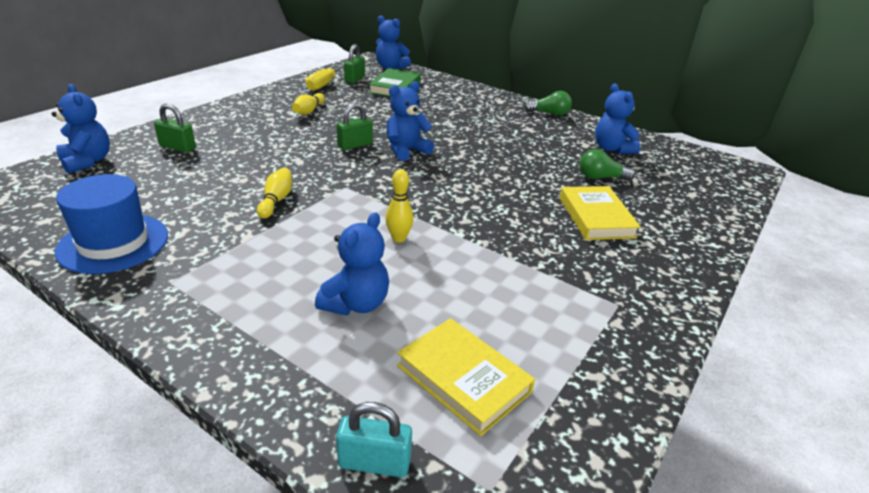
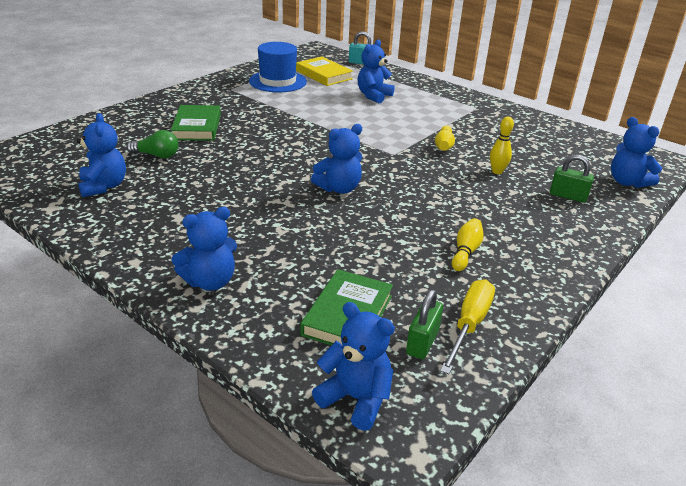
camera: 175 degrees left, 0 degrees up
(113, 243) = (528, 125): blue hat -> blue hat (278, 81)
(355, 145) = (393, 196): green padlock -> none
(399, 238) = (350, 120): yellow bowling pin -> yellow bowling pin (497, 171)
(480, 99) = (210, 281): none -> blue teddy bear
(549, 113) = (123, 247): green light bulb -> none
(596, 217) = (197, 127): yellow book -> green book

